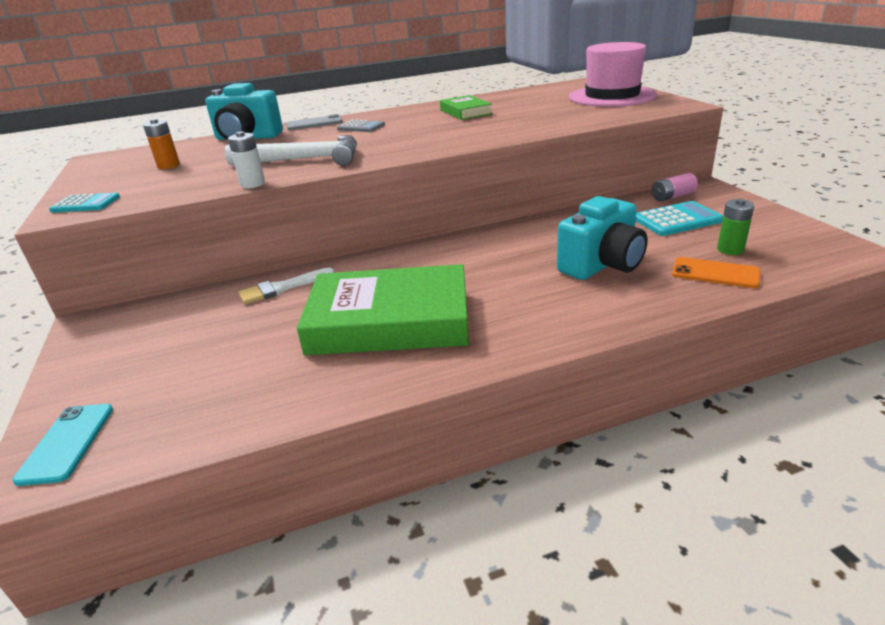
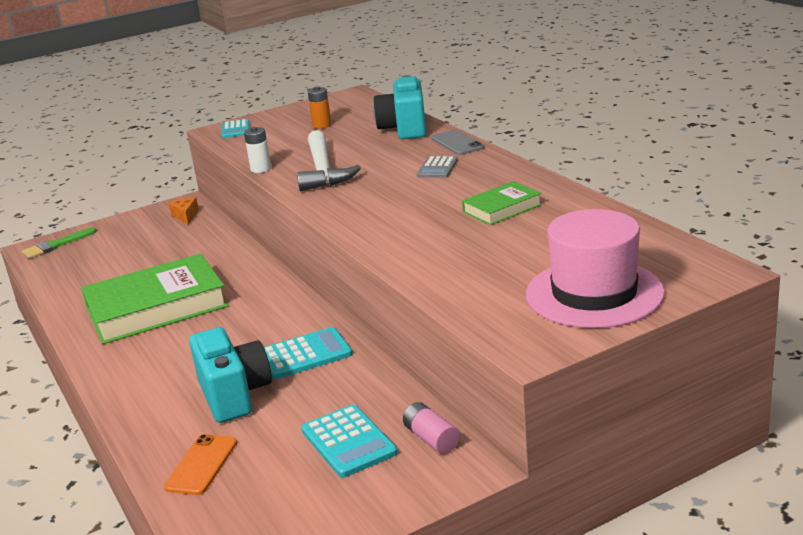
camera: 80 degrees right, 5 degrees down
(67, 443) = (56, 245): turquoise phone -> green brush
(135, 319) = (186, 216): none -> orange cheese
(282, 288) = (221, 252): white brush -> none
(389, 321) = (156, 307): green book -> green book turned 75 degrees clockwise
(541, 237) = (305, 354): none -> turquoise calculator
(602, 265) = (234, 395): turquoise camera -> turquoise camera turned 150 degrees counterclockwise
(730, 249) = (257, 478): green battery -> none

